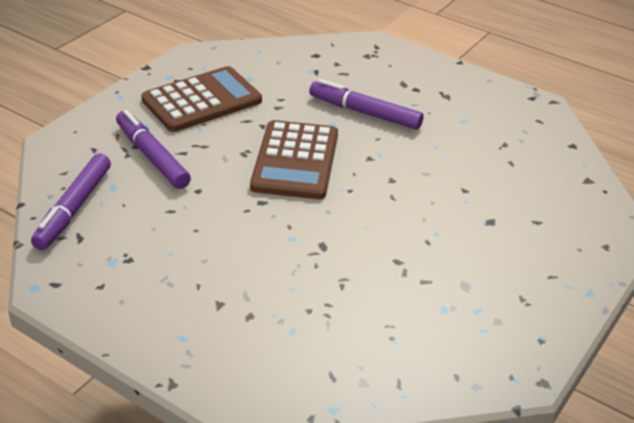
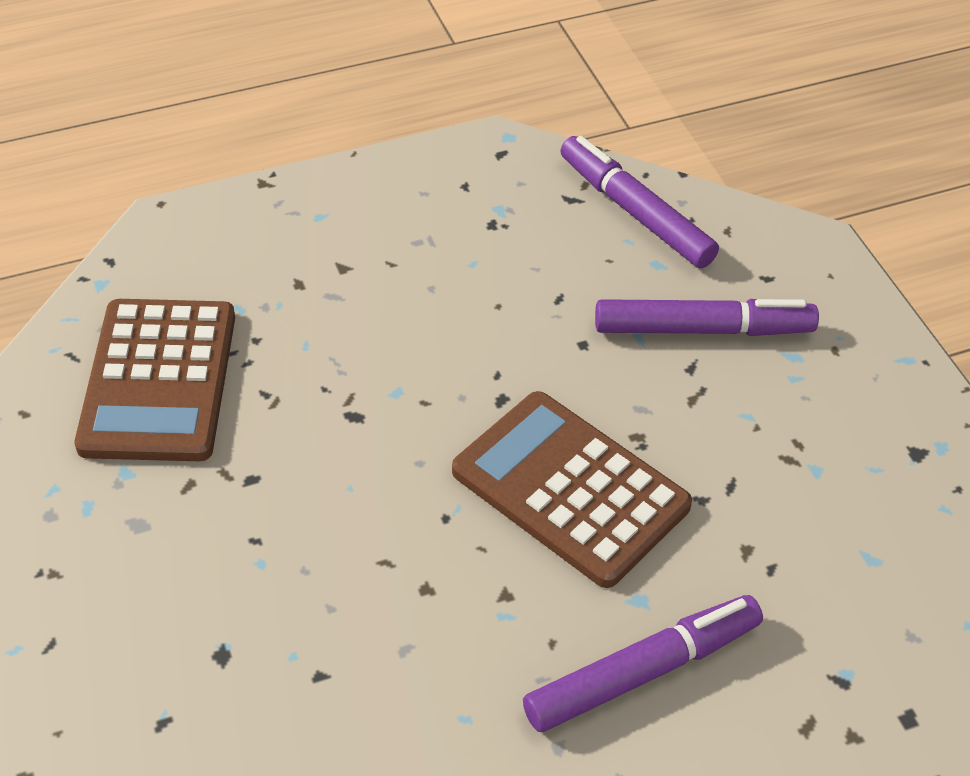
camera: 125 degrees right, 10 degrees up
(202, 100) = (830, 454): brown calculator -> brown calculator (158, 381)

